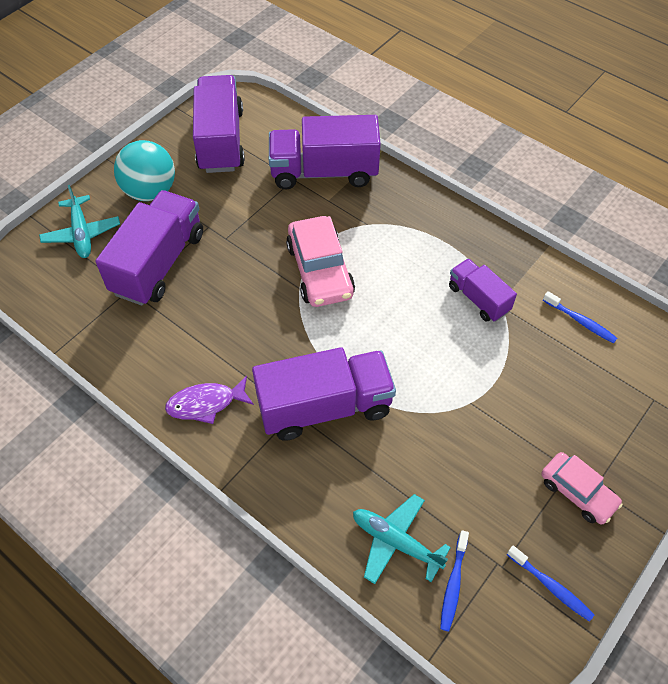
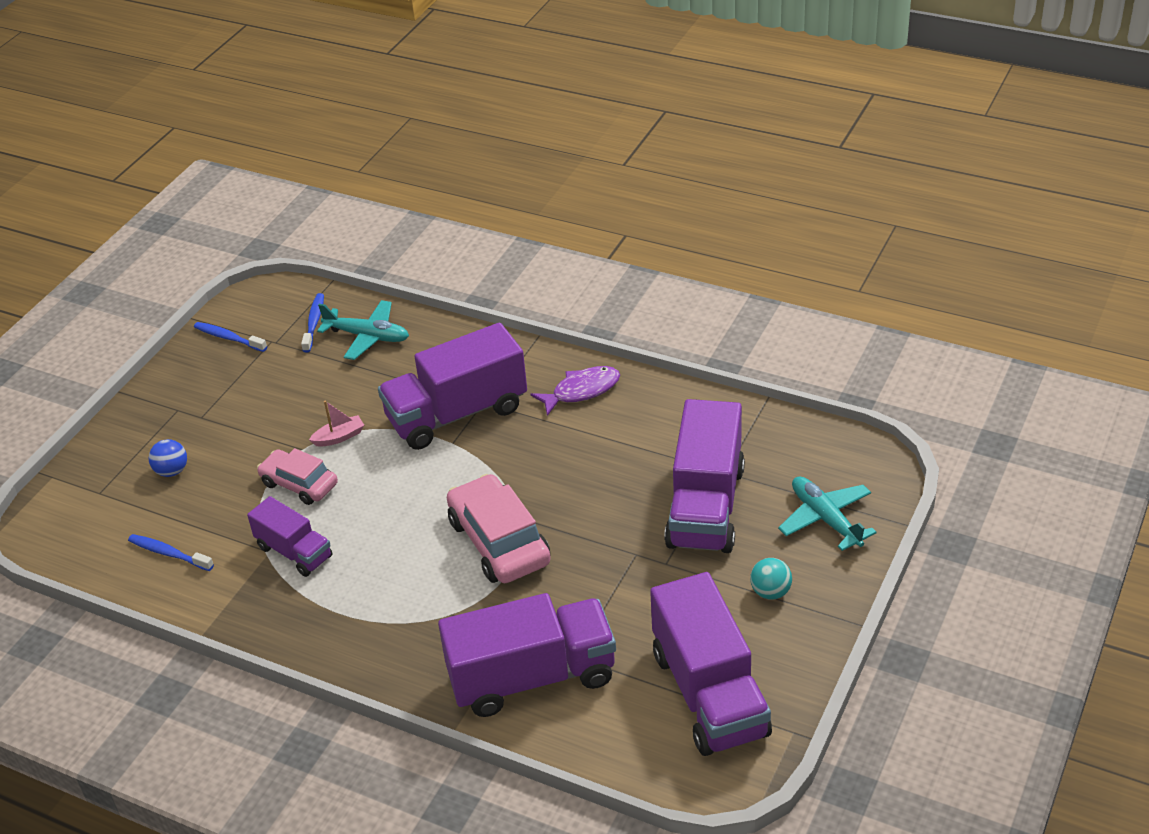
camera: 170 degrees right, 15 degrees down
(150, 191) = (770, 592): turquoise ball -> turquoise ball, size x0.49
(435, 407) = (339, 437): none -> pink boat
(577, 492) = (196, 402): pink car -> pink car (299, 484)
(590, 407) = (172, 471): none -> blue ball

